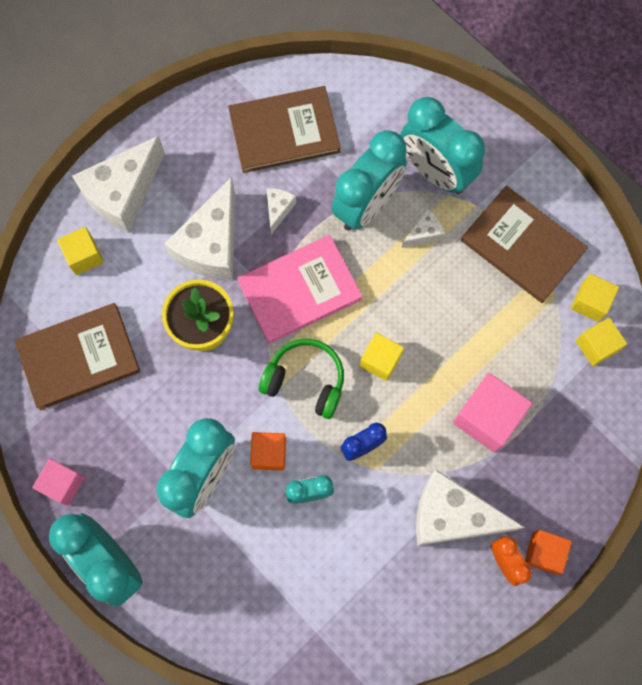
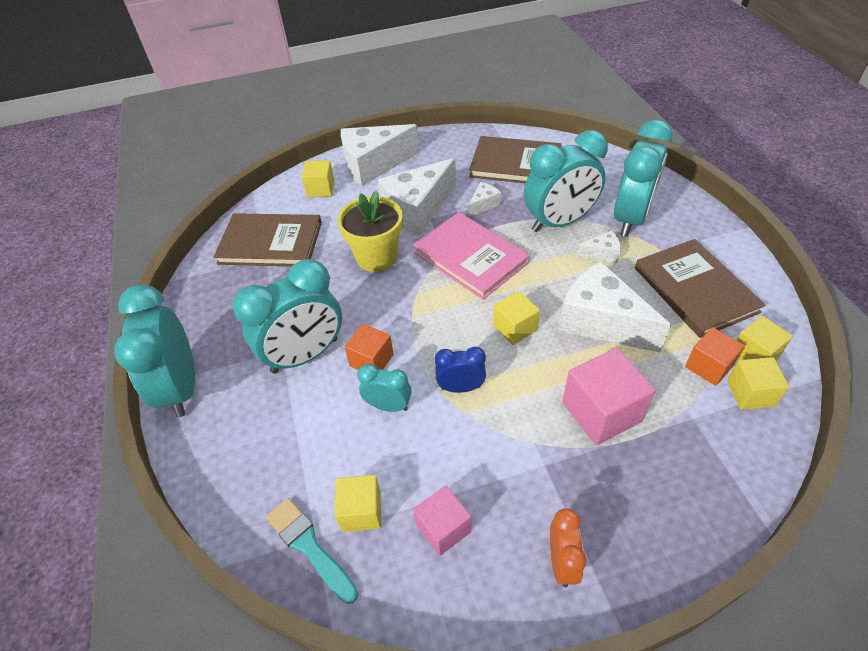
camera: 30 degrees right, 25 degrees down
(63, 484) = (192, 317): pink cube -> pink cube (443, 528)
(299, 290) = (470, 257): pink book -> pink book turned 45 degrees clockwise
(305, 381) = (438, 319): green headphones -> none
(316, 641) = (310, 547): none -> turquoise brush
(340, 595) = (361, 511): none -> yellow cube
(435, 172) = (631, 218): turquoise clock -> turquoise clock turned 135 degrees counterclockwise
(452, 516) = (521, 487): white cheese -> white cheese (600, 322)
(543, 553) = (614, 574): orange cube -> orange cube (708, 366)

